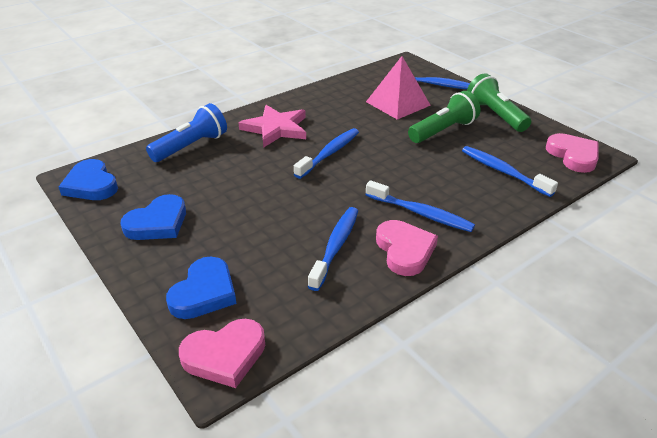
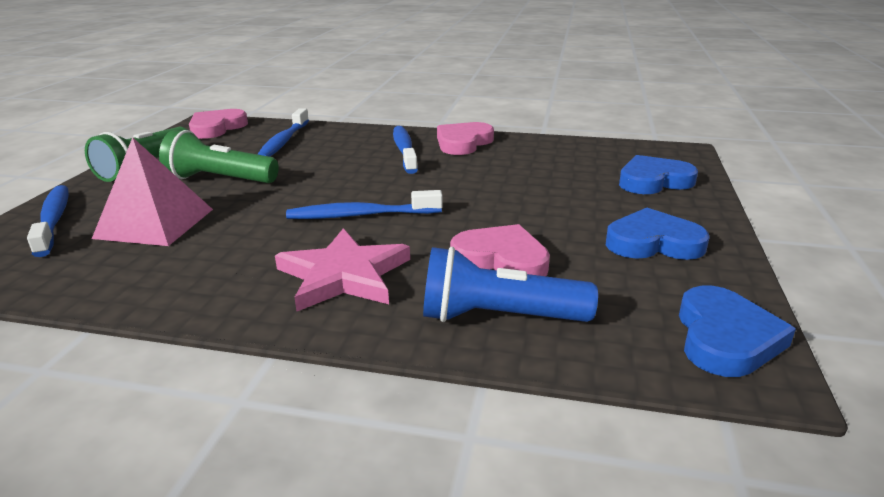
camera: 130 degrees left, 10 degrees down
(225, 355) = (669, 154): pink heart -> pink heart (501, 259)
(336, 246) = (506, 162): blue toothbrush -> none

